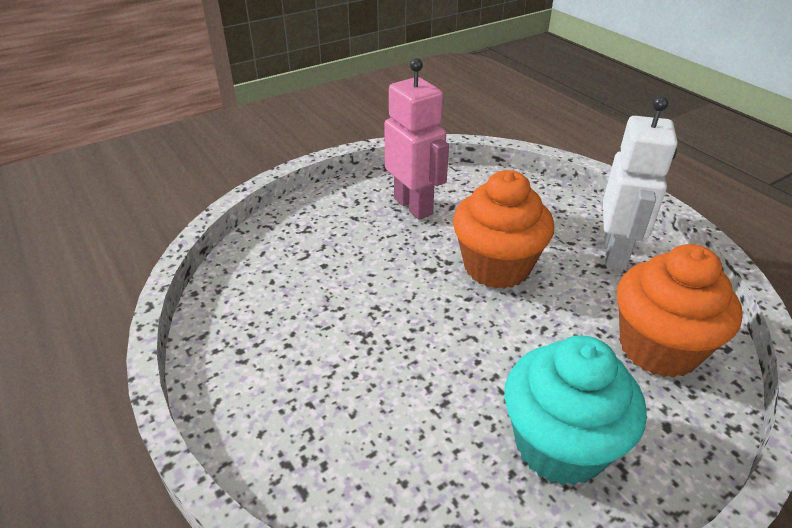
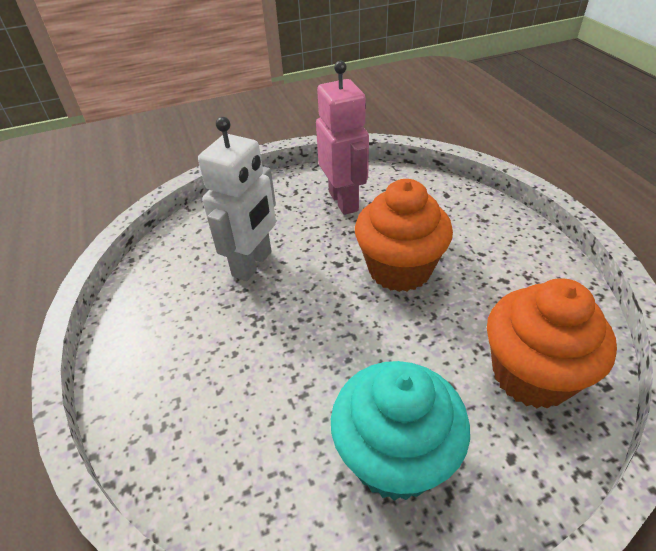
camera: 15 degrees right, 5 degrees up
(615, 253) = (523, 270): white robot -> white robot (253, 264)

